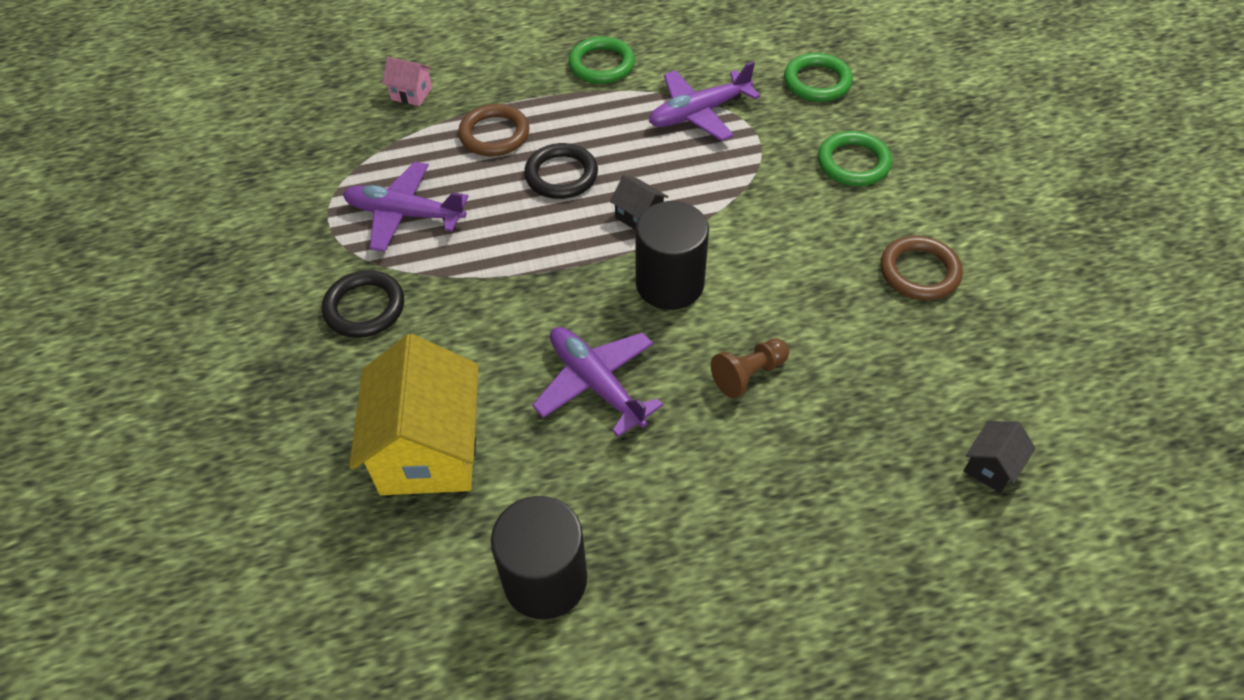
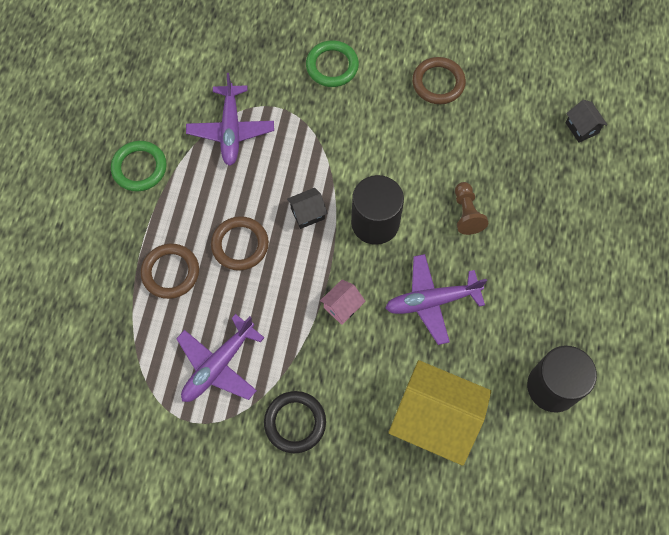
camera: 65 degrees left, 15 degrees up
(411, 94) = (86, 315): pink house -> pink house (342, 307)
(561, 175) = (240, 245): black ring -> brown ring
(817, 82) = (245, 44): green ring -> none

